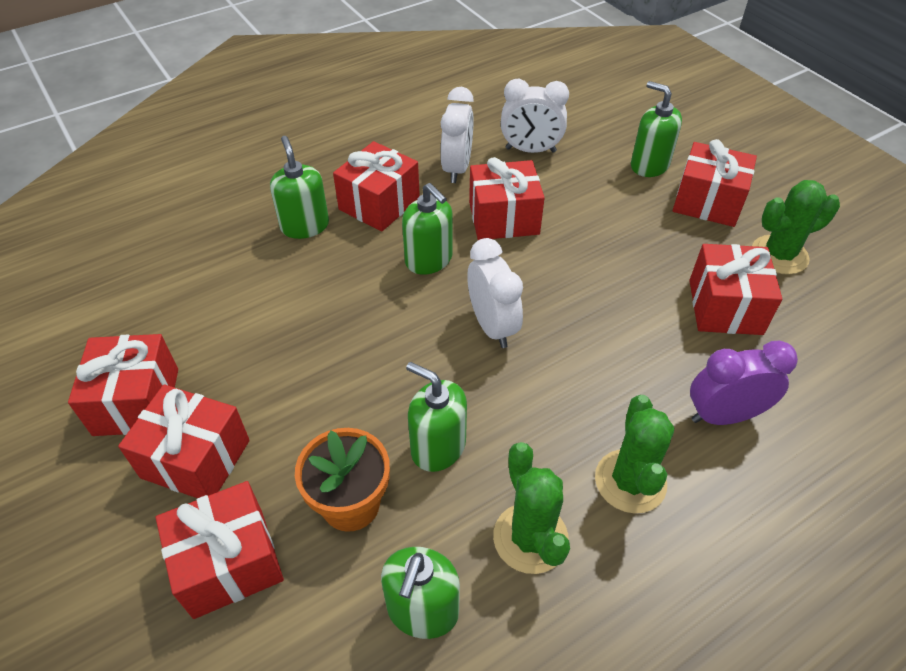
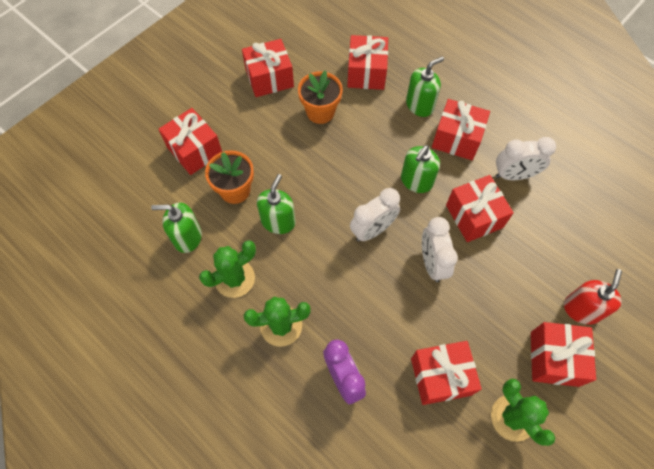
camera: 75 degrees right, 15 degrees up
(195, 459) = (244, 116): red gift -> red gift (366, 73)
(251, 343) = (320, 112): none -> orange flower pot
(530, 150) = (558, 219): white clock -> white clock (432, 263)
(649, 165) = (581, 309): green soap dispenser -> red soap dispenser

